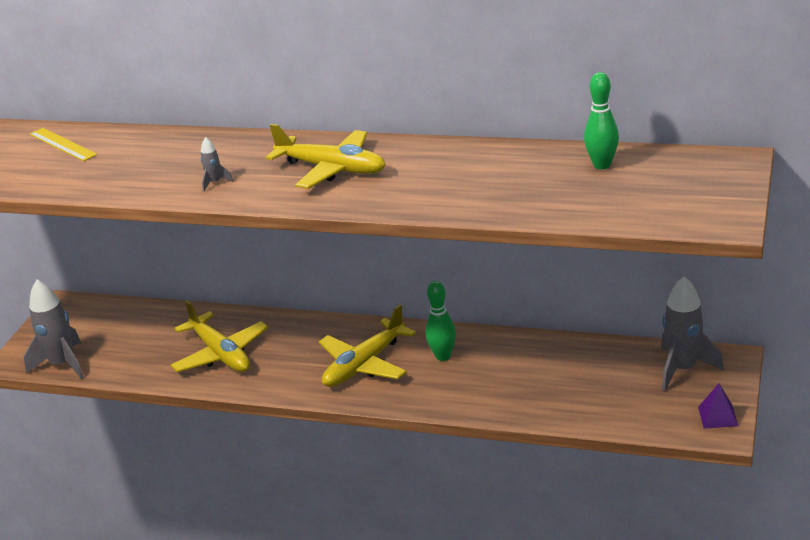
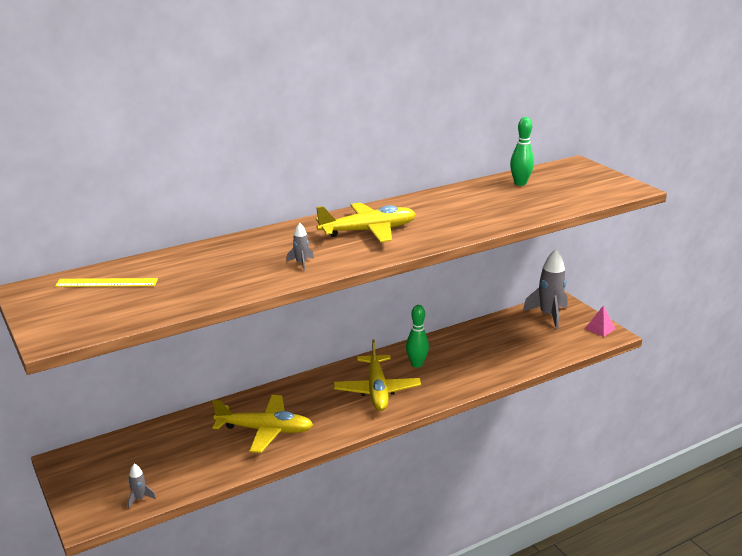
camera: 50 degrees left, 5 degrees down
(63, 364) = (139, 498): grey rocket -> grey rocket, size x0.45
(718, 416) = (600, 328): purple pyramid -> pink pyramid

